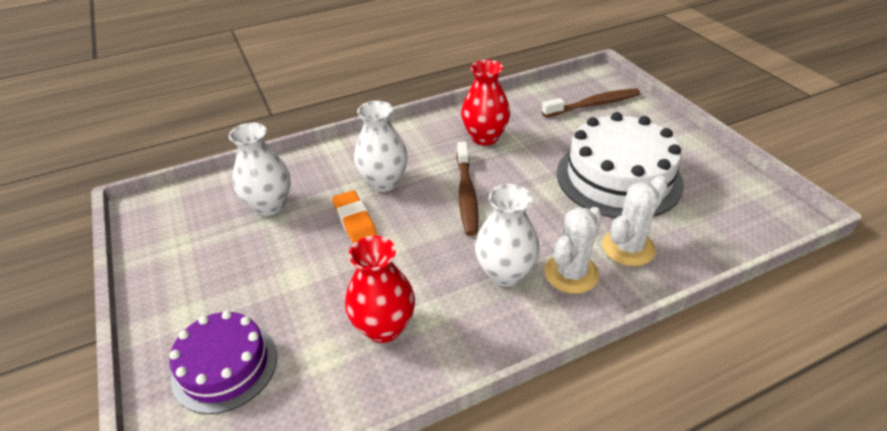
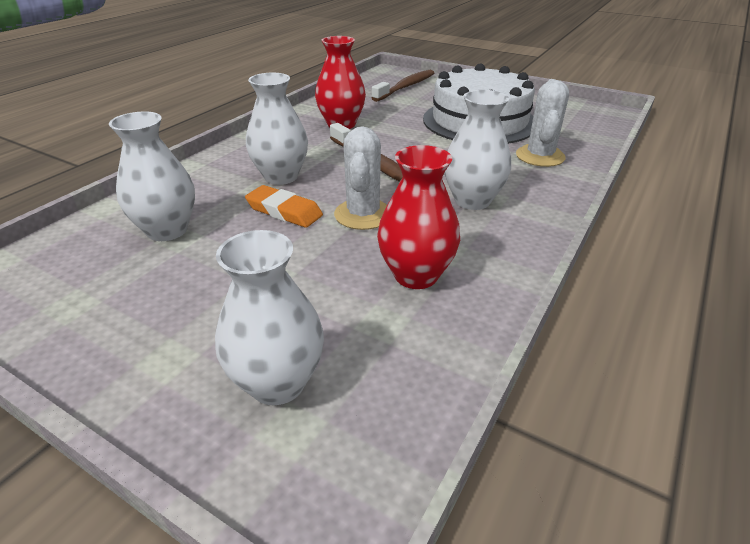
camera: 35 degrees left, 5 degrees down
(225, 366) = (277, 383): purple cake -> white vase
(571, 273) = (521, 183): white cactus -> white cactus (363, 214)

